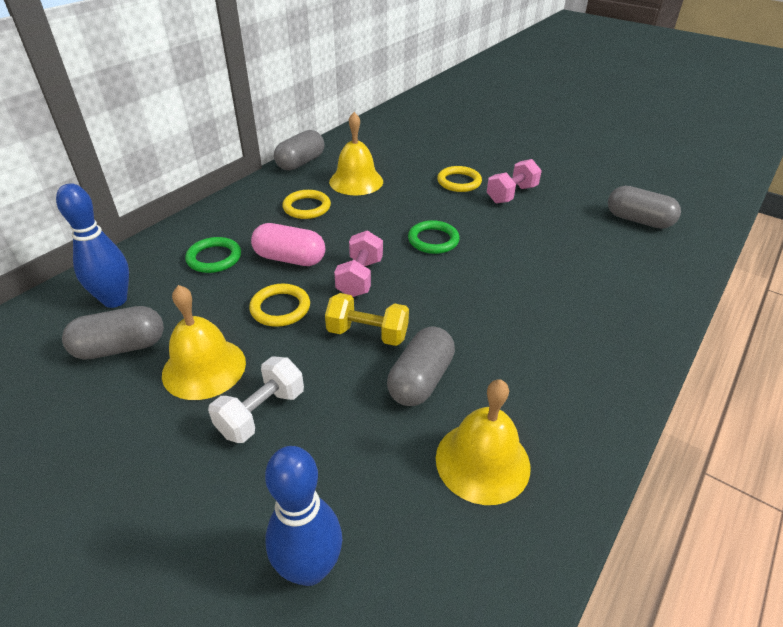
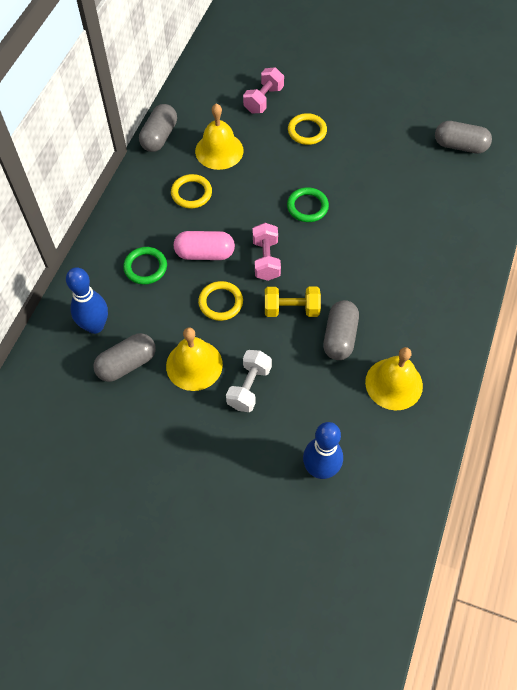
camera: 15 degrees left, 20 degrees up
(511, 194) = (355, 137): pink dumbbell -> pink dumbbell (263, 100)

